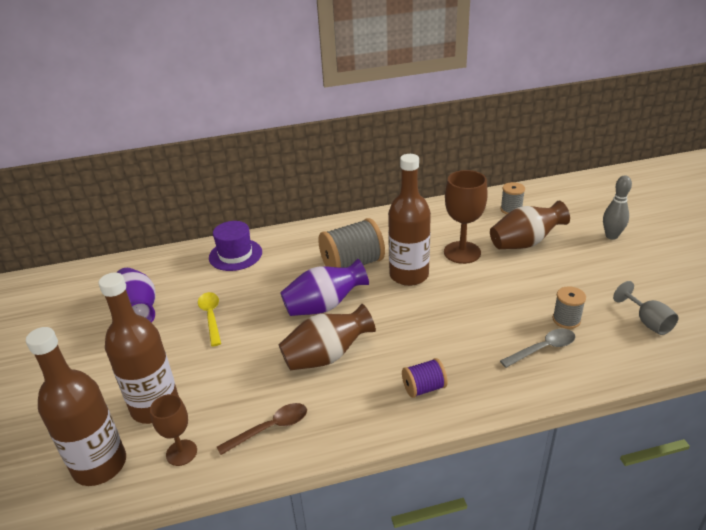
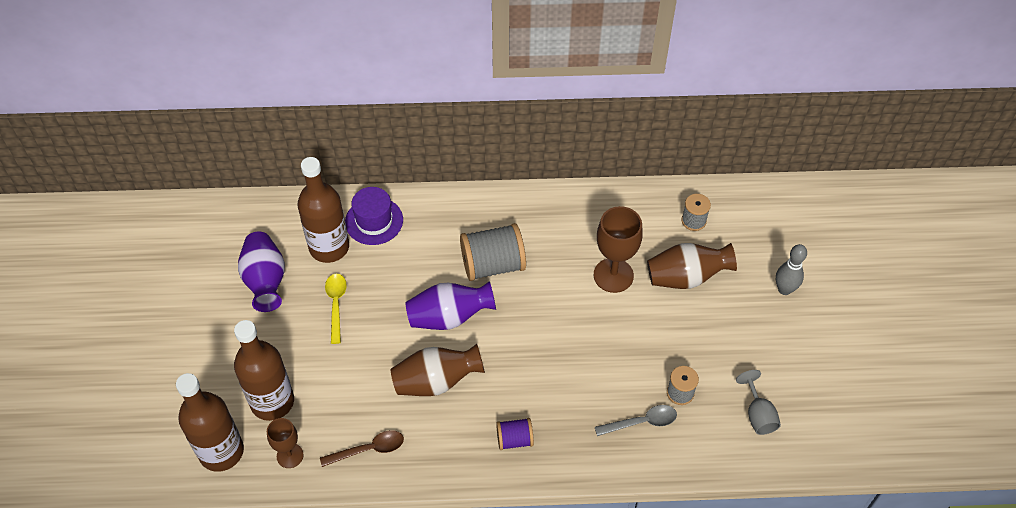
camera: 10 degrees right, 20 degrees up
(409, 275) = (546, 295): brown bottle -> brown bottle (329, 247)

